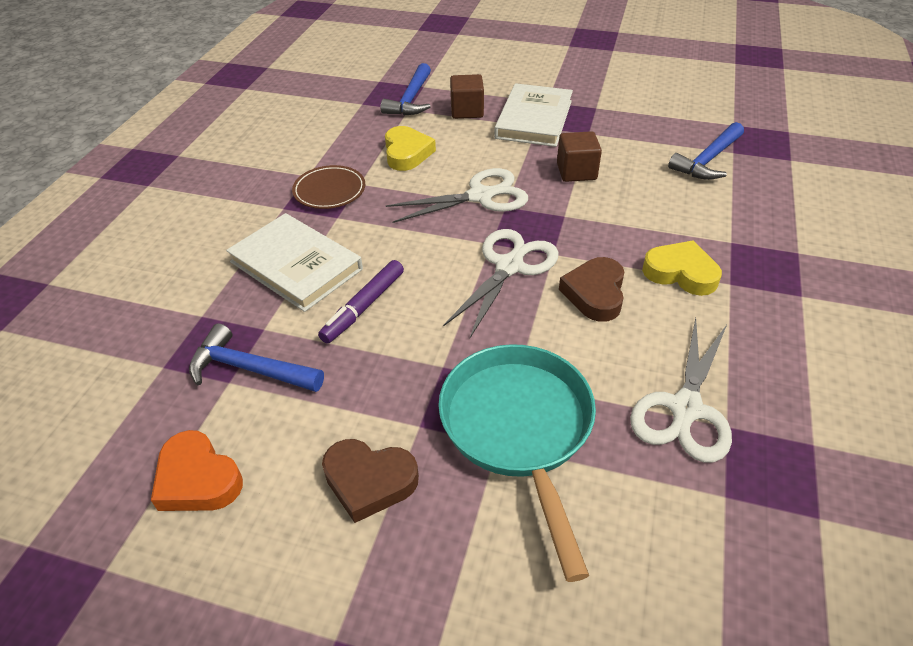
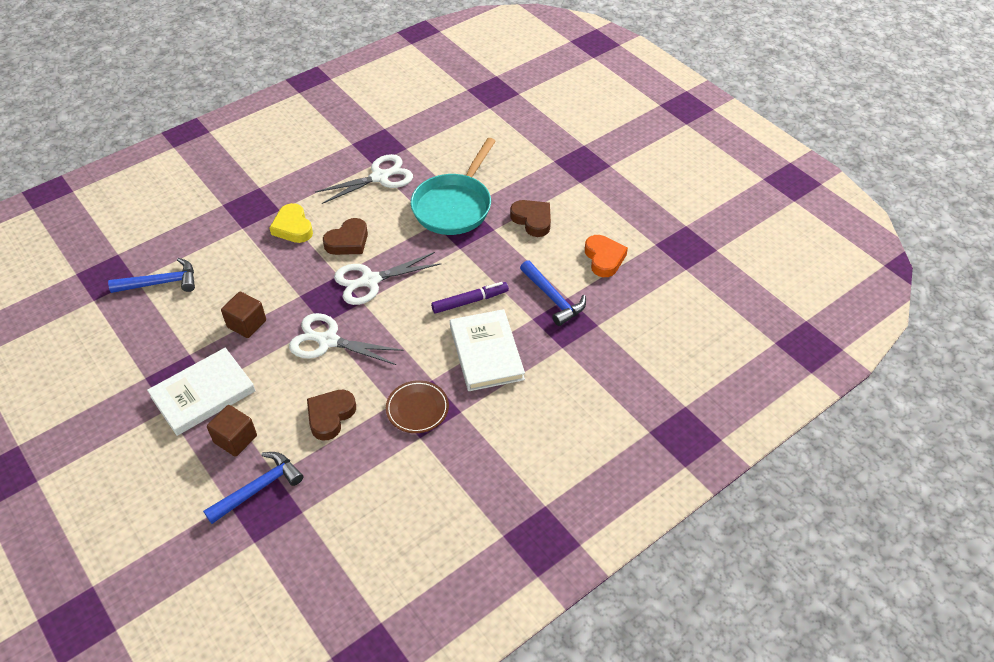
camera: 145 degrees left, 5 degrees up
(407, 153) = (330, 416): yellow heart -> brown heart

